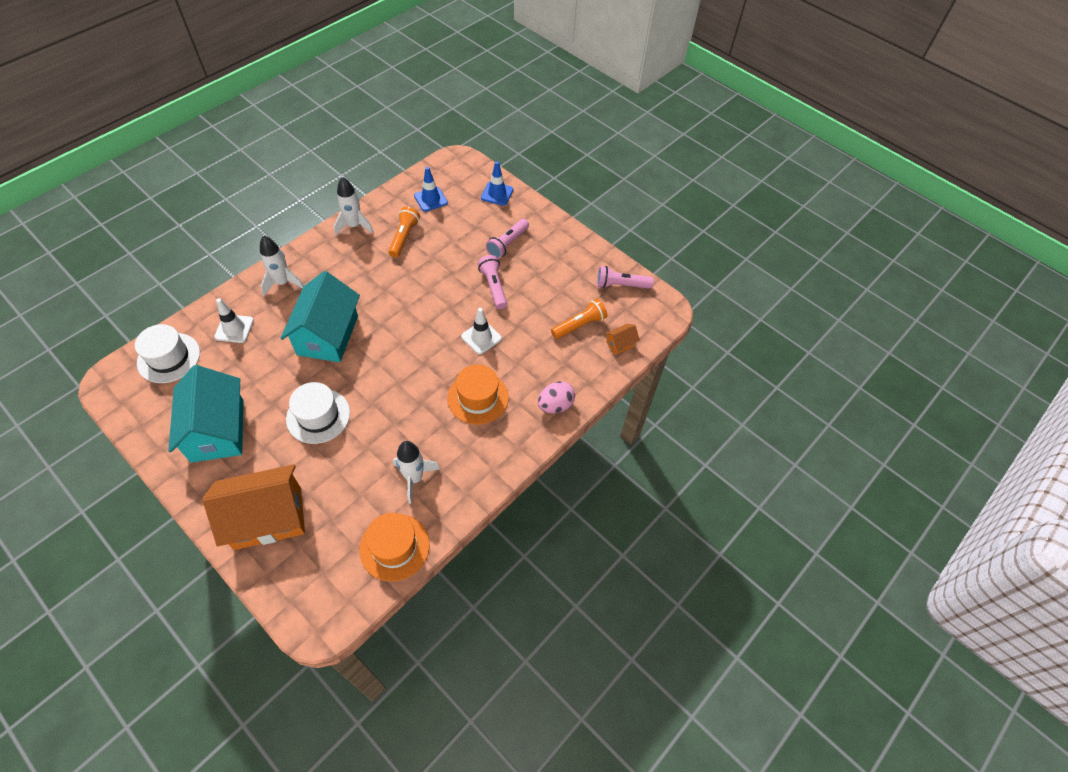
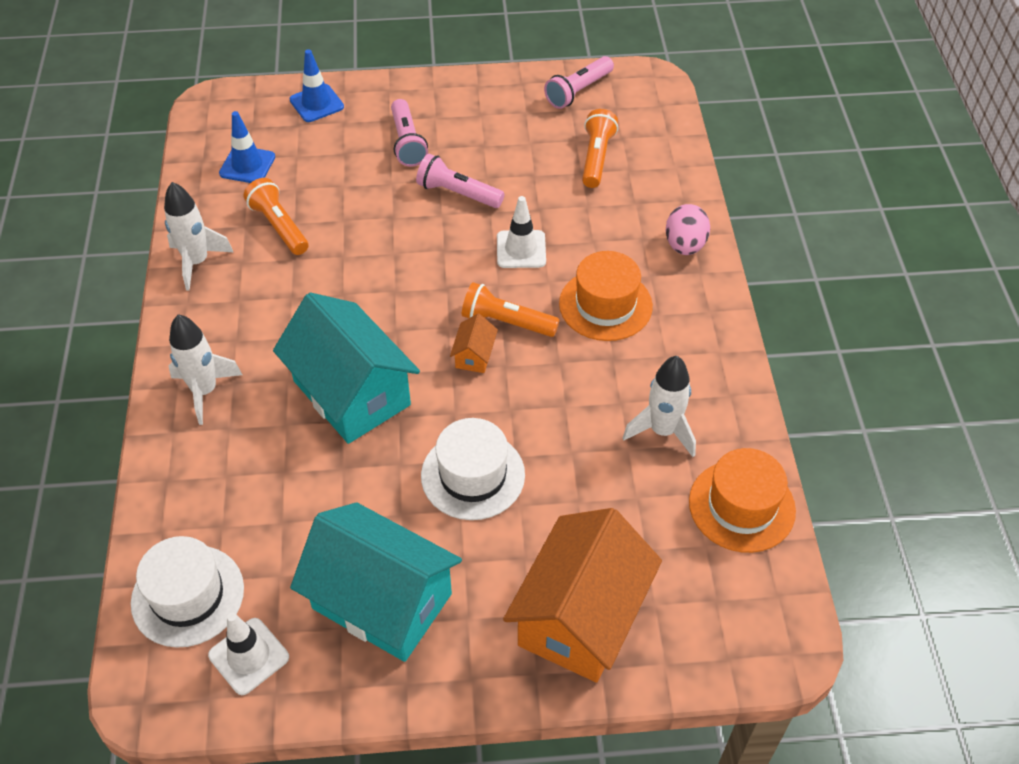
camera: 45 degrees left, 5 degrees down
(234, 329) = (223, 489): white traffic cone -> white traffic cone (249, 656)
(427, 364) = (506, 322): none -> orange flashlight
(620, 344) = (657, 142): orange house -> orange house (474, 355)

